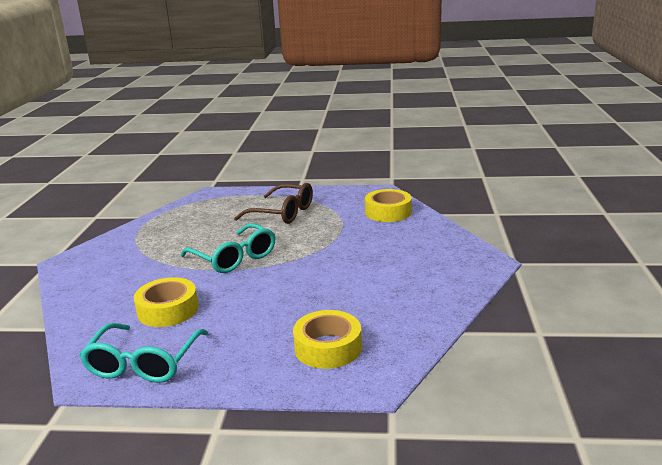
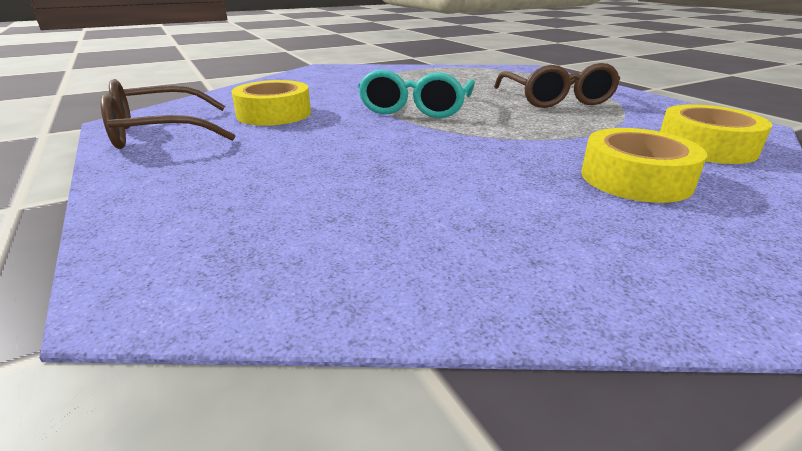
camera: 55 degrees right, 5 degrees up
(143, 363) = (159, 132): turquoise glasses -> brown glasses
(328, 347) = (244, 217): yellow tape -> yellow tape (635, 178)

